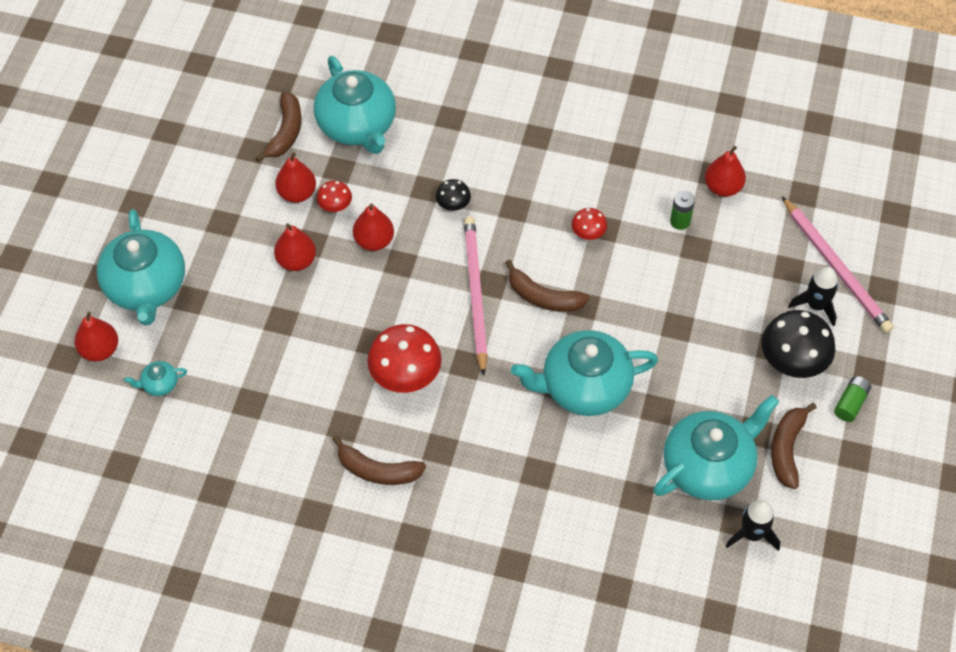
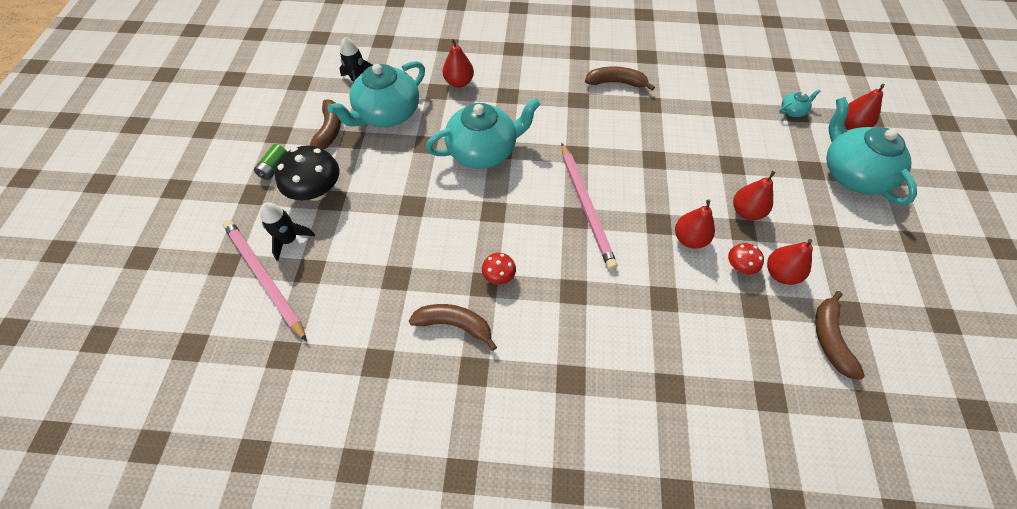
camera: 170 degrees right, 0 degrees up
(357, 125) = (762, 360): turquoise teapot -> none
(405, 375) = (620, 140): red mushroom -> none
(453, 204) = (632, 285): black mushroom -> none
(543, 297) = (528, 212): brown banana -> brown banana (455, 325)
(680, 221) = (412, 302): green battery -> none
(723, 187) = (368, 348): red pear -> red pear (459, 82)

